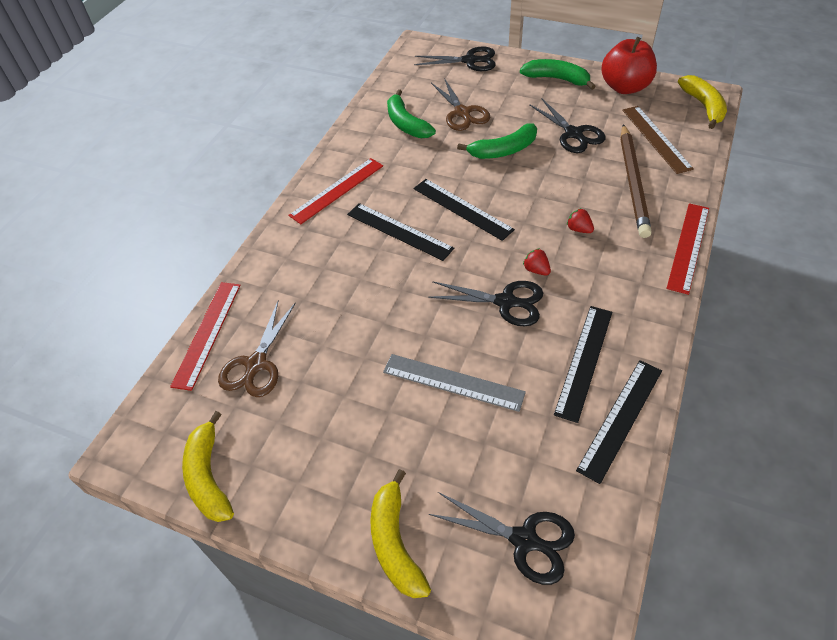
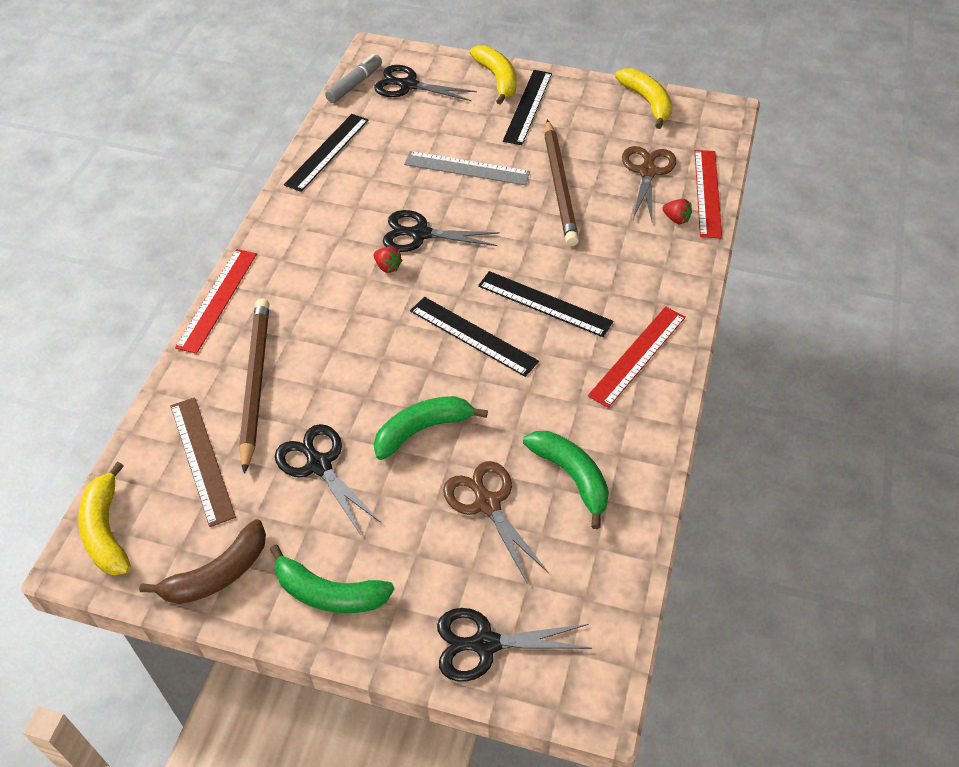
camera: 170 degrees right, 0 degrees up
(355, 352) = (560, 185): none -> brown pencil
(579, 229) = (335, 315): red strawberry -> red strawberry (676, 219)
(584, 361) = (350, 189): black ruler -> black ruler (528, 106)
(604, 549) = (355, 84): none -> grey marker
(625, 87) = (217, 574): red apple -> brown banana

